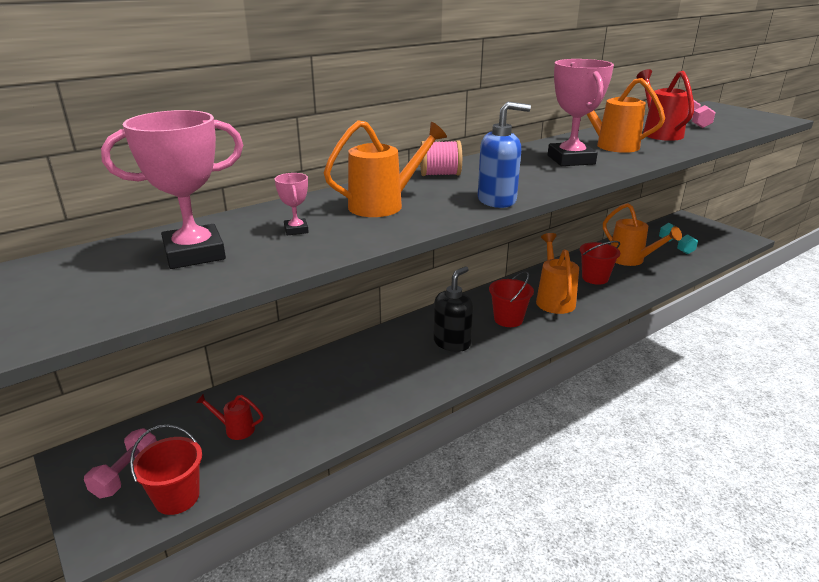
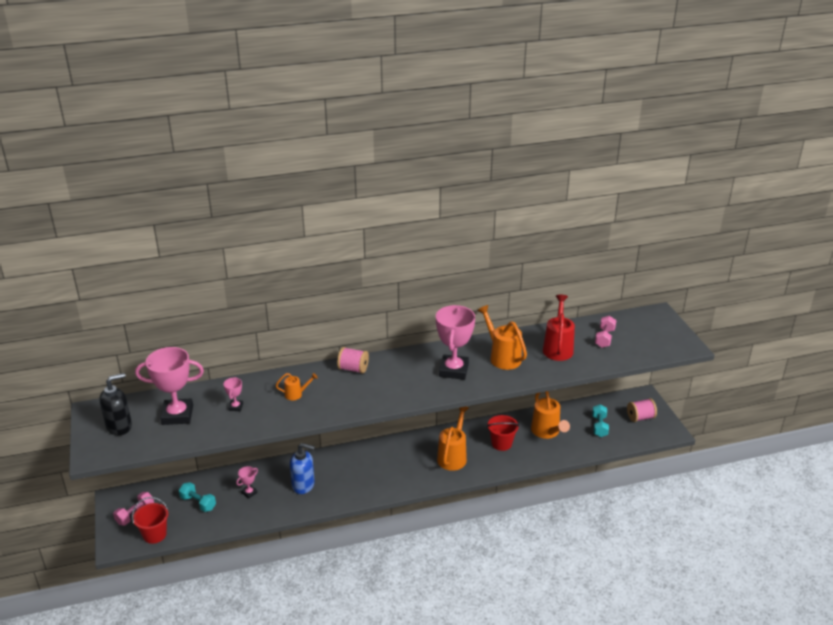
camera: 20 degrees right, 5 degrees up
(236, 429) = (198, 503): red watering can -> turquoise dumbbell
(313, 396) = (249, 493): none -> pink trophy
(383, 205) = (296, 394): orange watering can -> orange watering can, size x0.53
(452, 343) = (356, 475): black soap dispenser -> black soap dispenser (119, 426)
(497, 200) = (364, 405): blue soap dispenser -> blue soap dispenser (303, 485)
(508, 319) = (407, 465): red bucket -> none
(704, 233) = (640, 417): none -> pink spool

